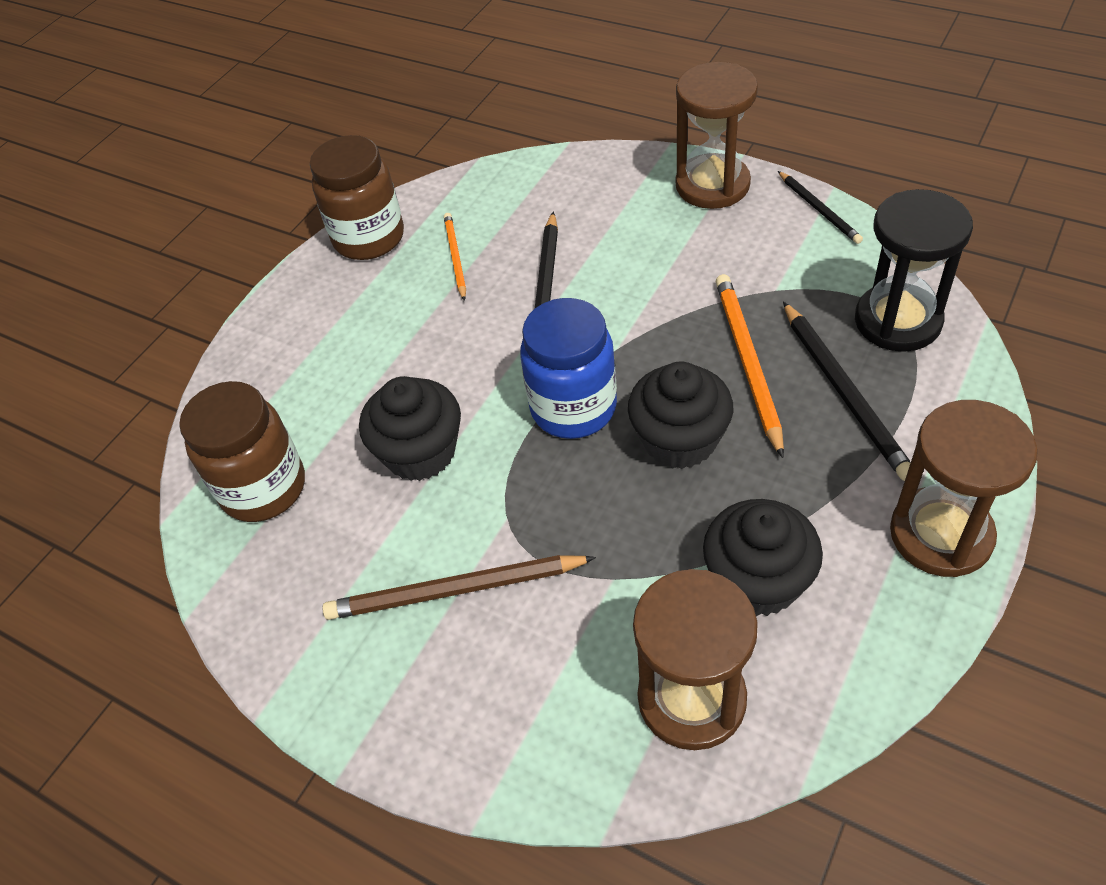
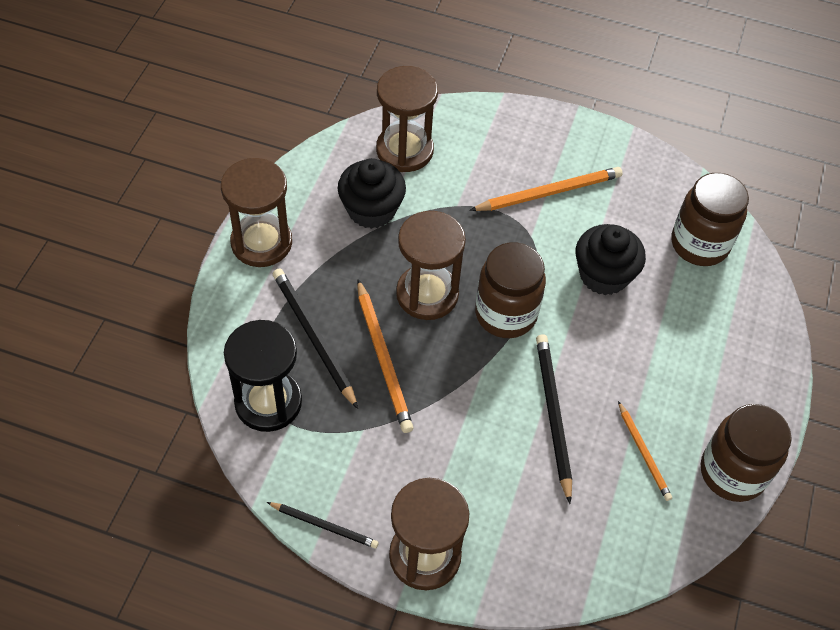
camera: 160 degrees right, 5 degrees up
(455, 590) = (549, 192): brown pencil -> orange pencil
(573, 408) = (505, 314): blue jar -> brown jar
(679, 440) = (427, 294): black cupcake -> brown hourglass
(819, 209) = (324, 526): black pencil -> black pencil turned 150 degrees clockwise

